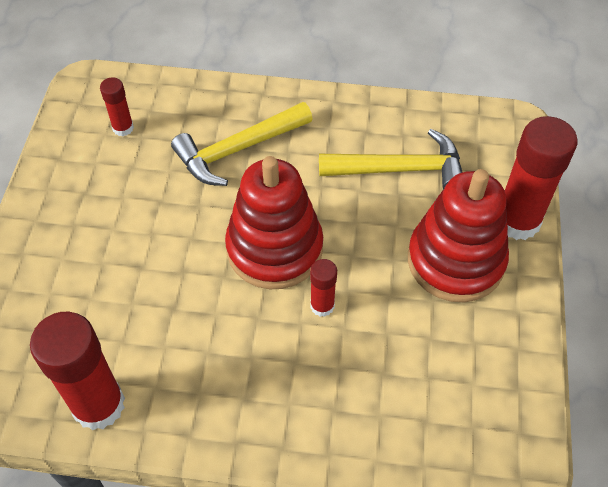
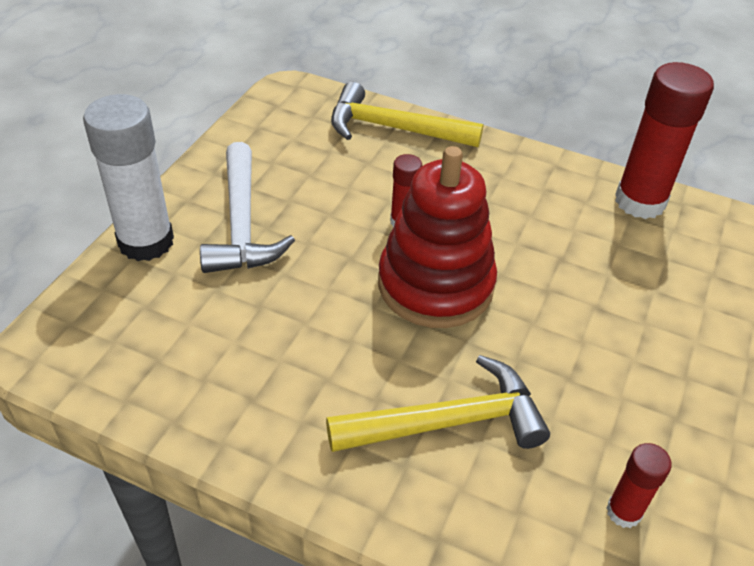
camera: 165 degrees left, 10 degrees down
(400, 169) = (238, 333): yellow hammer -> yellow hammer (393, 129)
(455, 261) = (242, 224): red stacking toy -> white hammer
(517, 221) = (146, 242): red glue stick -> white glue stick

